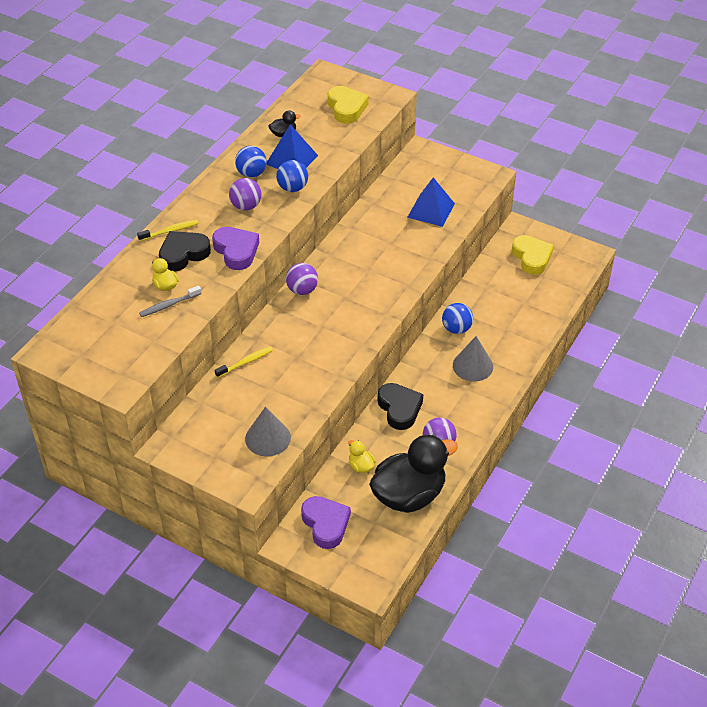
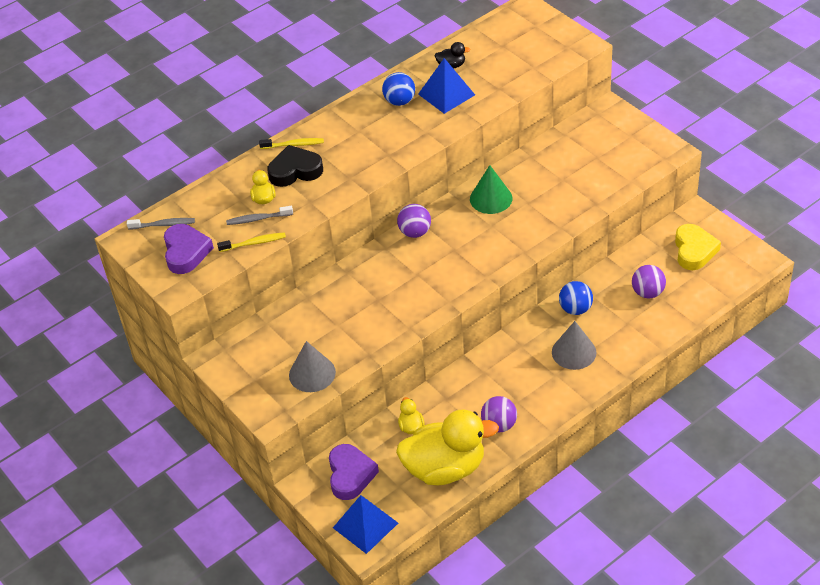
camera: 25 degrees right, 0 degrees up
(77, 330) = (163, 225): none -> grey toothbrush
(236, 251) = (347, 178): purple heart -> purple heart (186, 252)
(246, 206) = (378, 134): purple ball -> purple ball (647, 292)
(246, 362) = (326, 293): yellow toothbrush -> yellow toothbrush (254, 243)
(292, 188) = (433, 124): blue ball -> none
(346, 108) = (529, 49): yellow heart -> none
(356, 246) = (491, 198): none -> green cone
(399, 409) = (477, 378): black heart -> none
(409, 495) = (445, 468): black duck -> yellow duck
(431, 210) = (587, 176): blue pyramid -> blue pyramid (365, 525)

